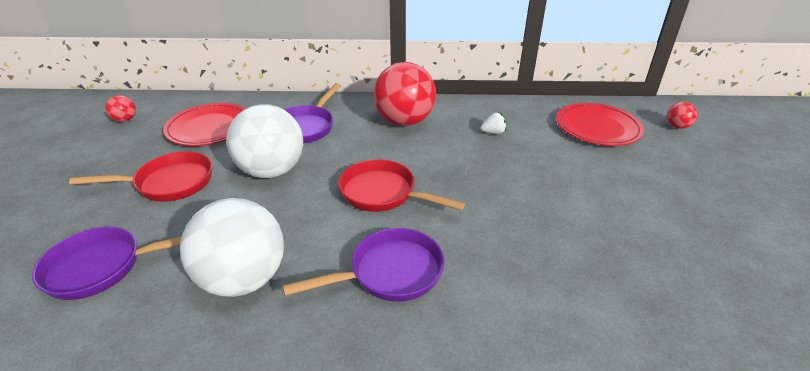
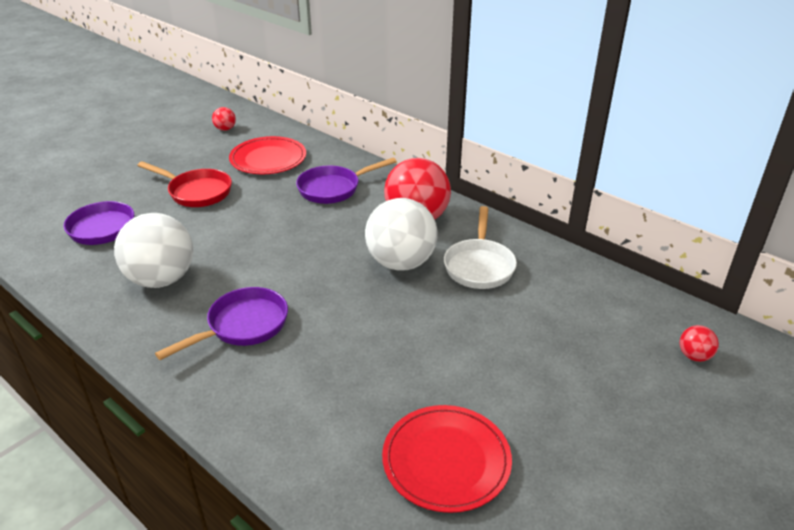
camera: 40 degrees right, 0 degrees up
(271, 171) = (265, 214): white ball -> white ball (401, 263)
(383, 193) = (315, 270): red pan -> none
(389, 273) = (242, 326): purple pan -> purple pan turned 60 degrees counterclockwise
(493, 132) = (479, 265): white strawberry -> white pan
(597, 127) = (595, 312): red plate -> red plate (446, 460)

